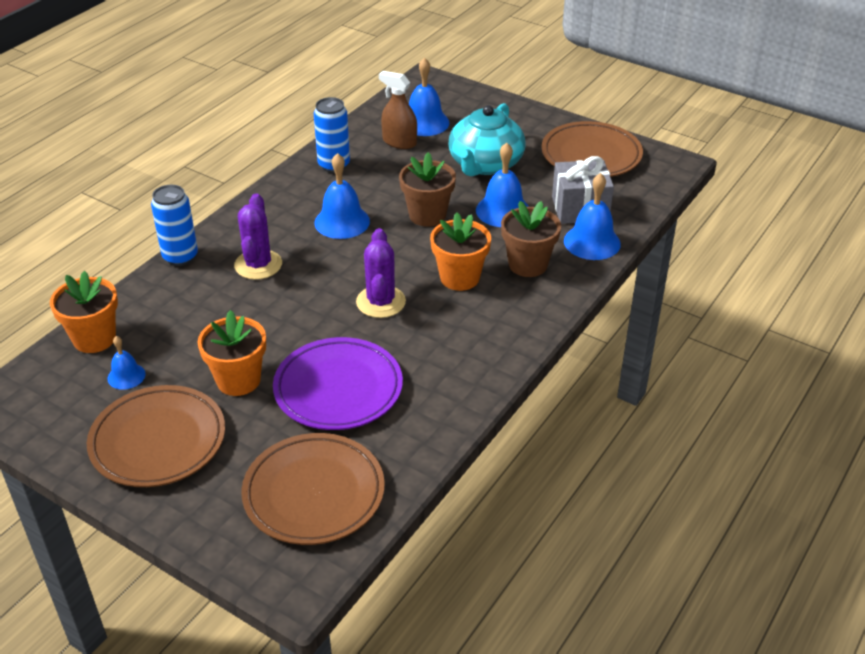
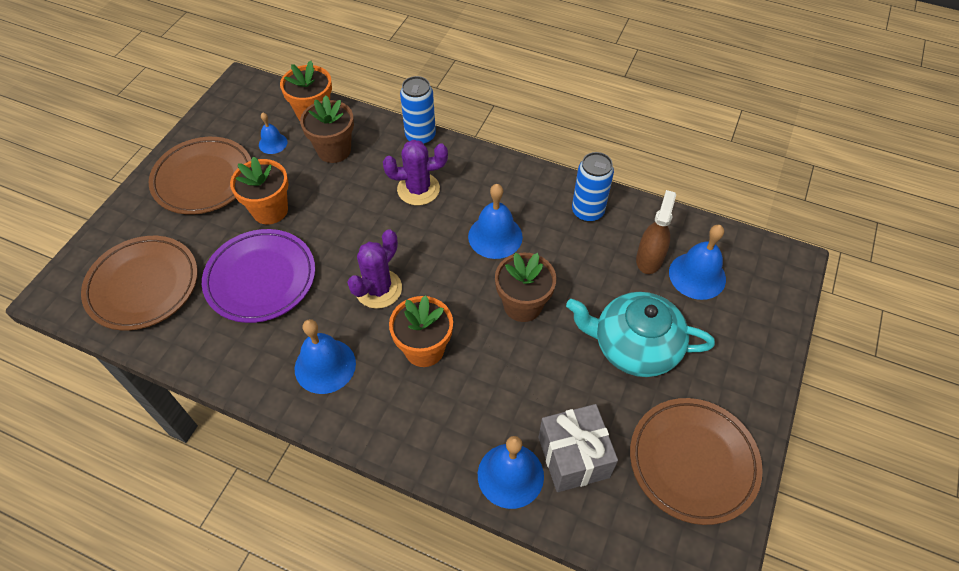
camera: 80 degrees right, 15 degrees up
(381, 302) = (378, 289): purple cactus -> purple cactus turned 45 degrees counterclockwise
(503, 211) = (548, 375): blue bell -> blue bell (325, 366)
(528, 264) = (456, 410): brown flower pot -> brown flower pot (334, 150)

